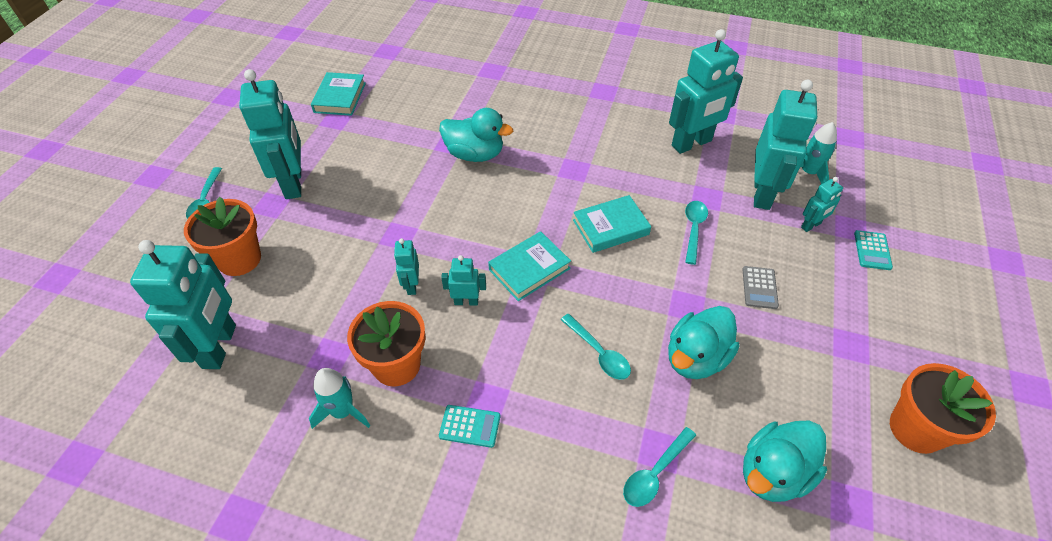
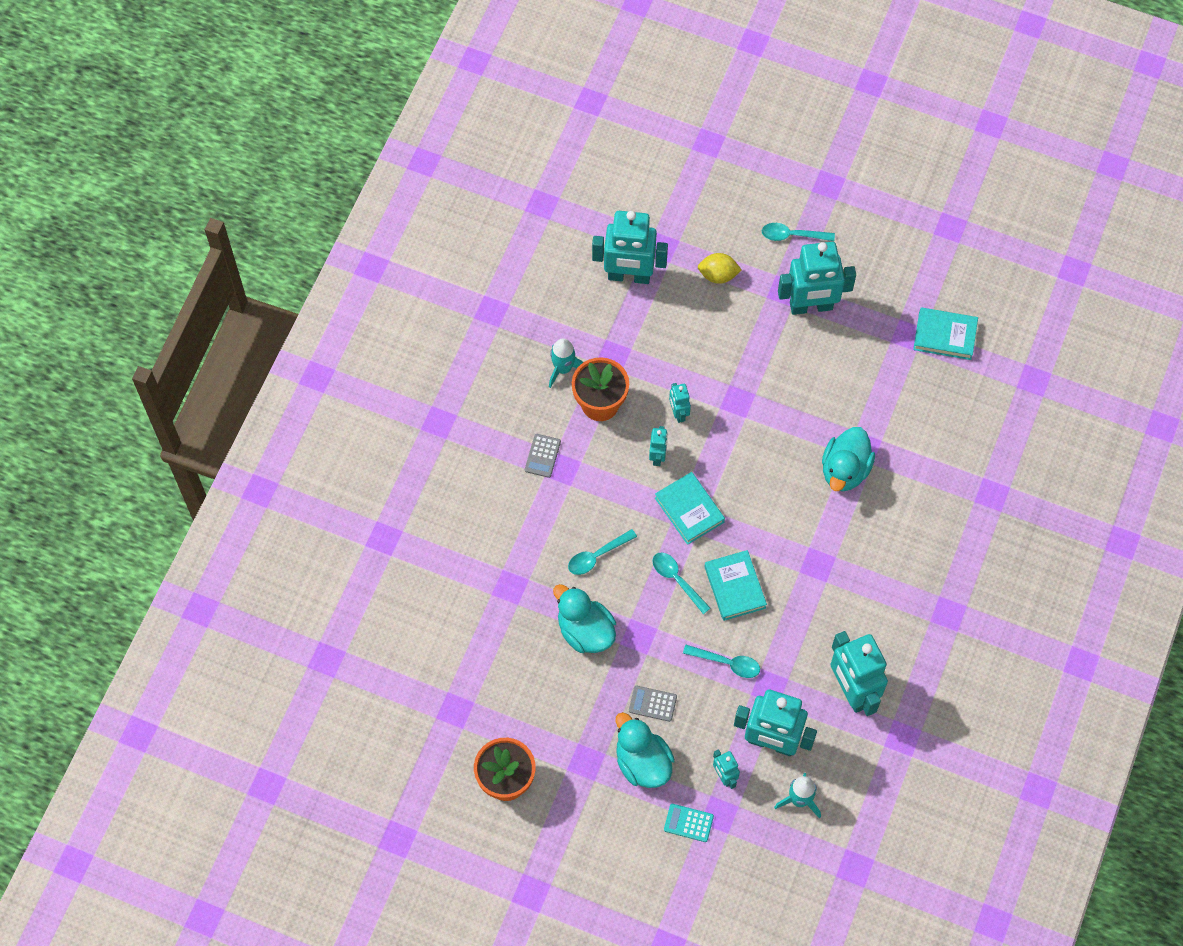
camera: 95 degrees right, 15 degrees up
(239, 259) = (718, 275): orange flower pot -> yellow lemon
(411, 285) = (678, 413): turquoise robot -> turquoise robot turned 105 degrees counterclockwise
(470, 426) = (542, 456): turquoise calculator -> grey calculator
(655, 473) = (493, 579): turquoise spoon -> turquoise spoon (677, 580)
(773, 473) = (483, 662): turquoise duck -> turquoise duck (642, 762)

